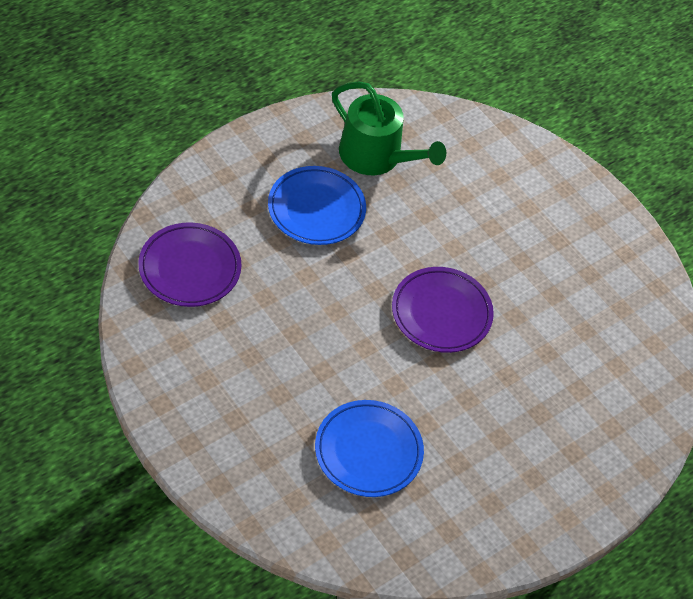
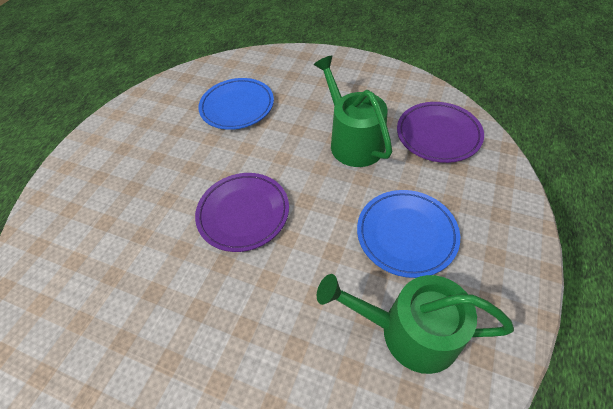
camera: 160 degrees right, 0 degrees up
(278, 317) = (353, 141): none -> green watering can

